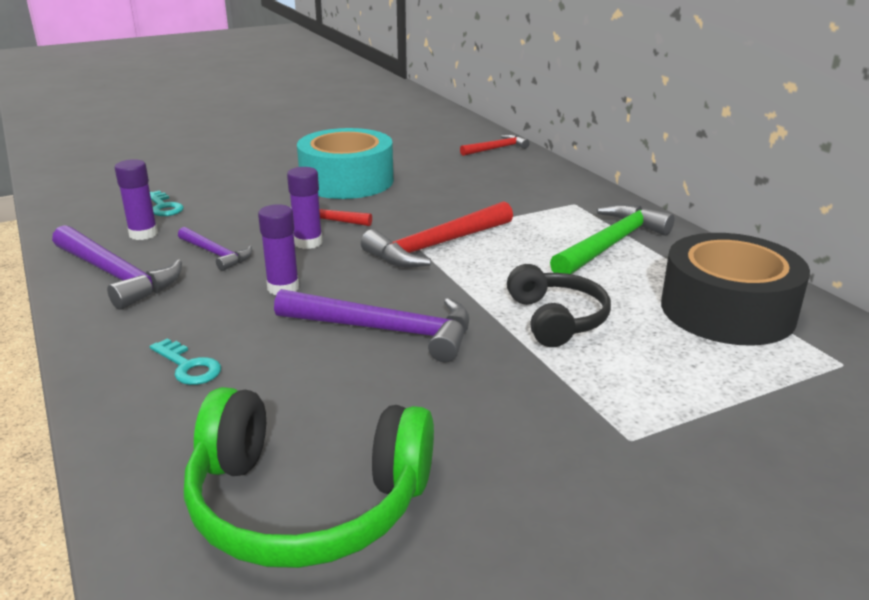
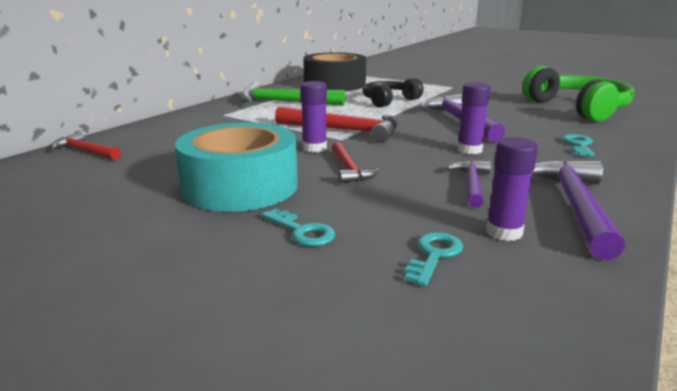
camera: 120 degrees left, 5 degrees down
(251, 184) = (302, 231): none -> turquoise key
(308, 243) = (398, 162): purple glue stick -> purple glue stick (314, 148)

